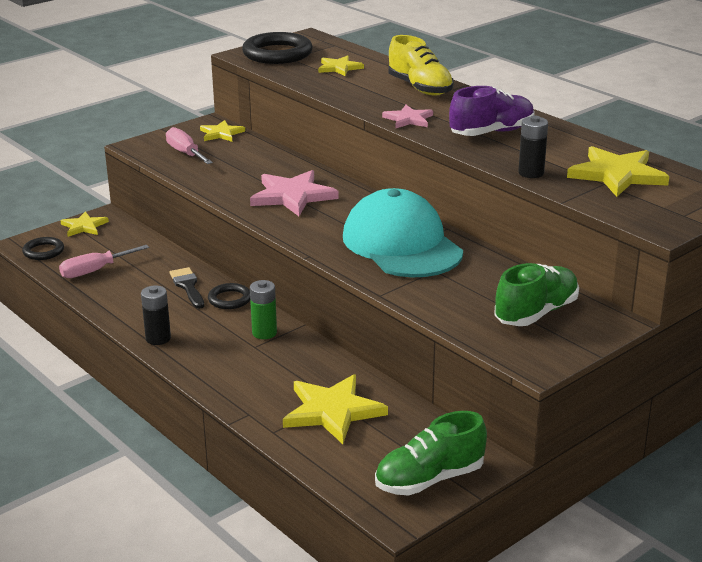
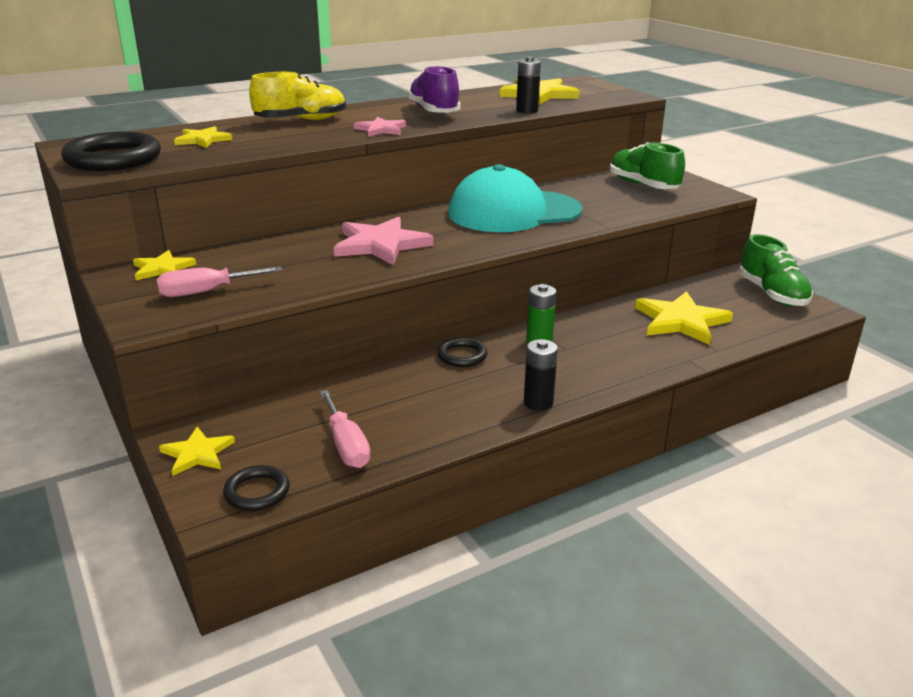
camera: 80 degrees left, 0 degrees up
(188, 286) = (421, 379): black brush -> none

